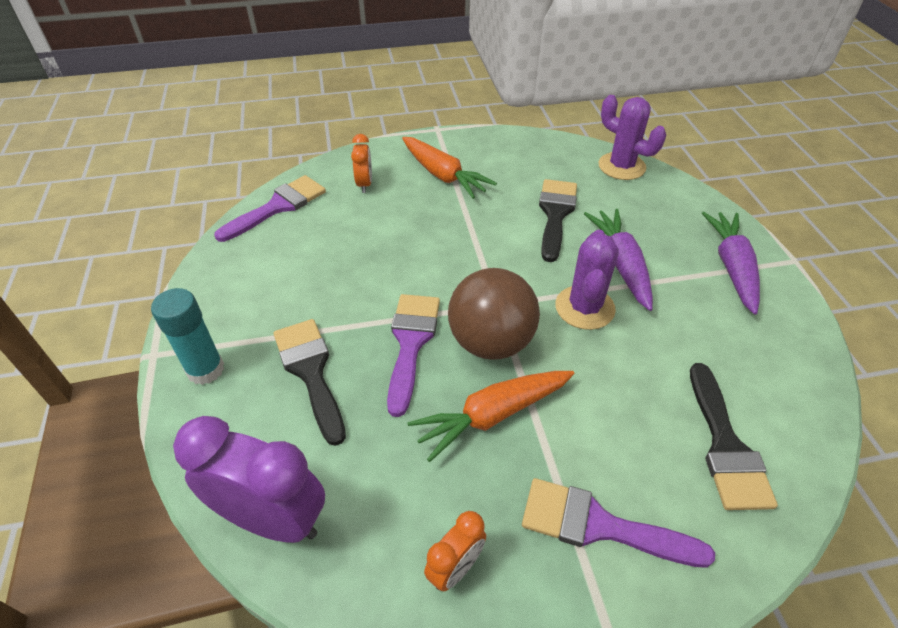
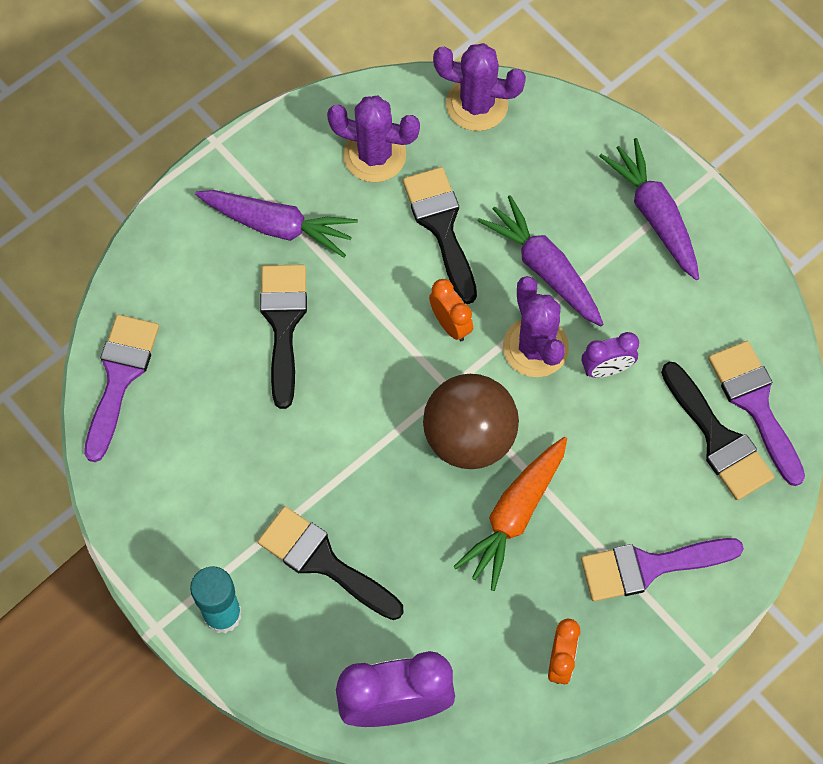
camera: 30 degrees left, 20 degrees up
(364, 184) = (194, 289): orange clock -> orange clock (450, 324)
(405, 222) = (283, 324): none -> black brush
(411, 343) = (395, 479): purple brush -> purple brush (755, 404)
(443, 175) = (278, 226): orange carrot -> purple carrot
(533, 166) = (374, 155): none -> purple cactus
(639, 346) = (606, 369): none -> purple clock

